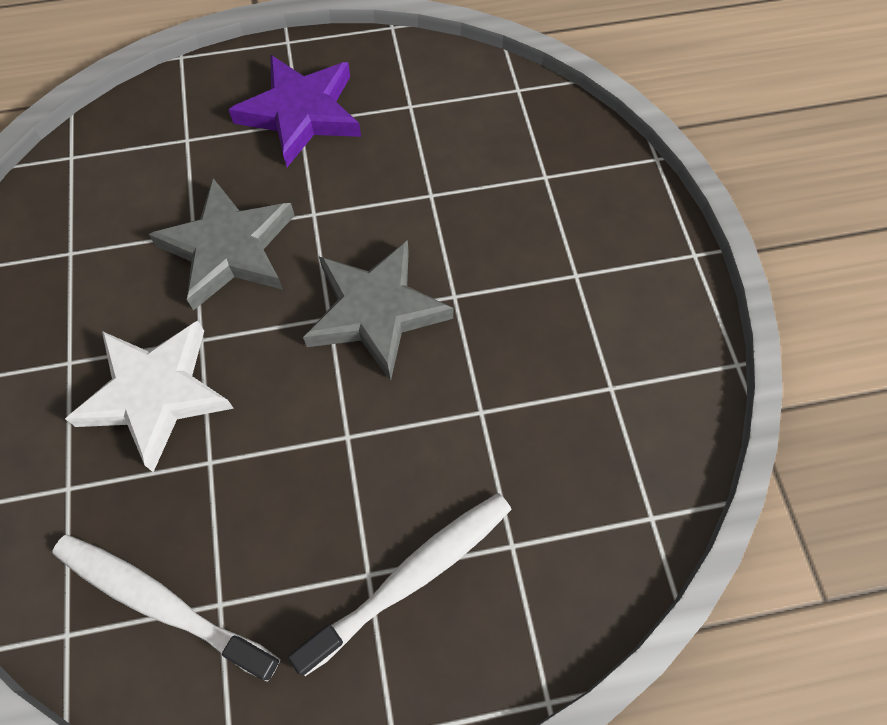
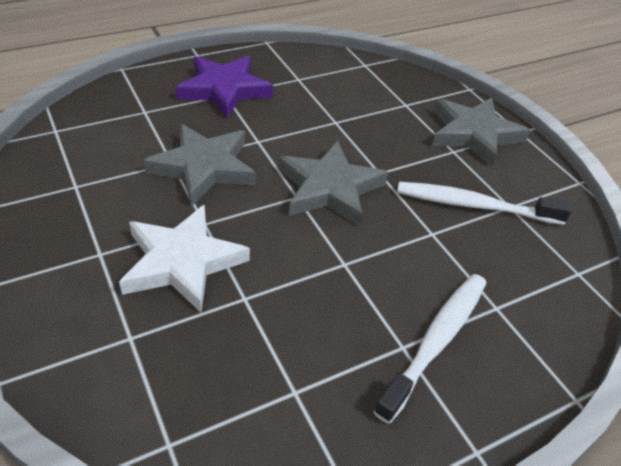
camera: 20 degrees left, 20 degrees down
(160, 603) = (245, 401): white toothbrush -> white toothbrush (474, 206)
(621, 248) = (474, 134): none -> grey star

